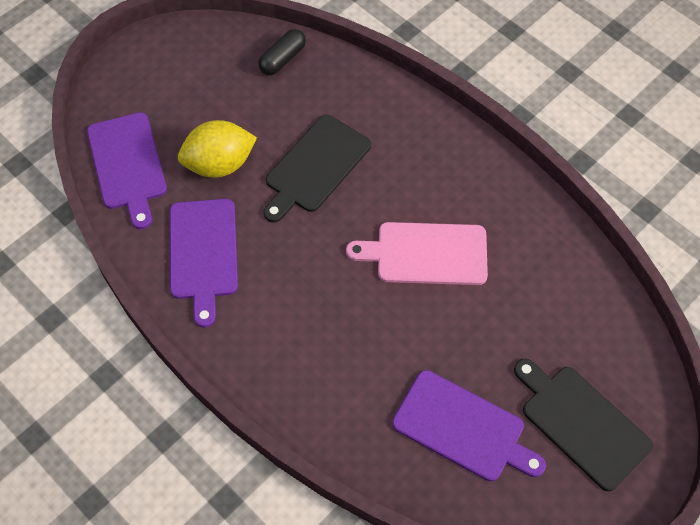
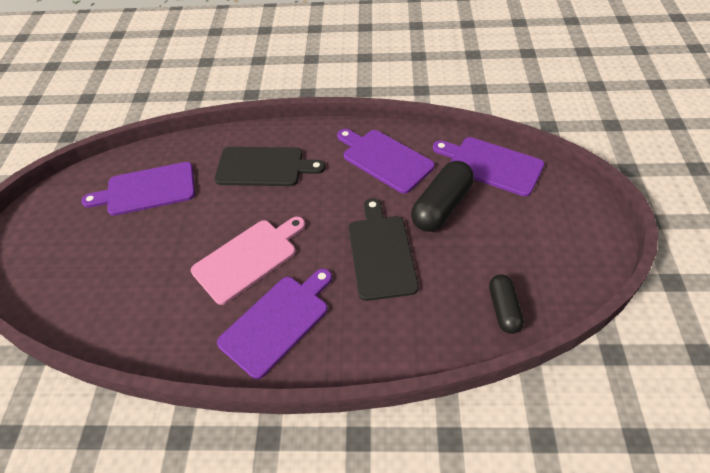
camera: 140 degrees right, 10 degrees down
(219, 164) = (441, 206): yellow lemon -> black capsule
(449, 178) = (277, 322): none -> purple cutting board
(581, 423) = (70, 240): black cutting board -> black cutting board (264, 167)

